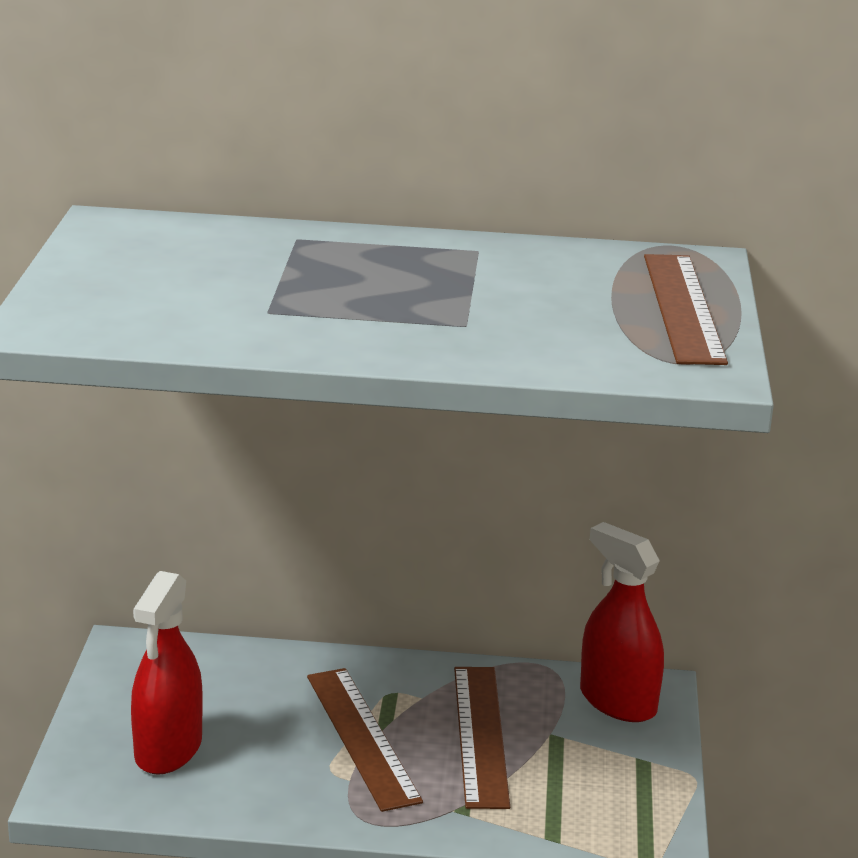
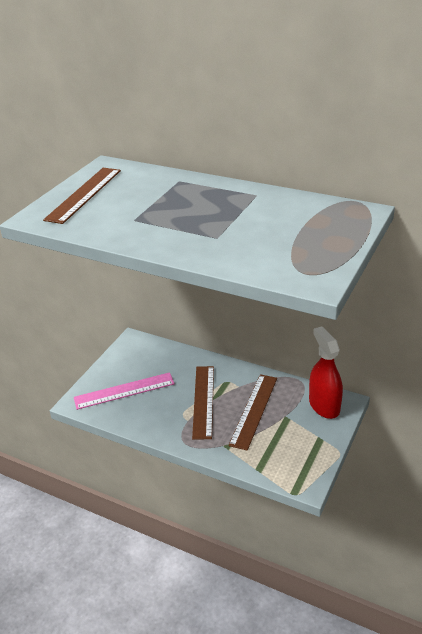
camera: 25 degrees right, 10 degrees up
(168, 749) = (124, 390): red spray bottle -> pink ruler
(682, 308) = (332, 239): brown ruler -> brown ruler (84, 194)

